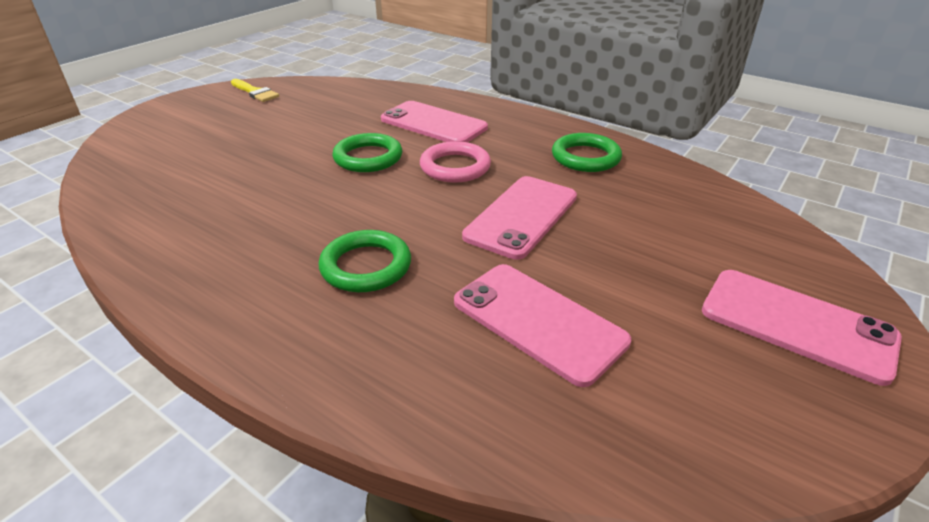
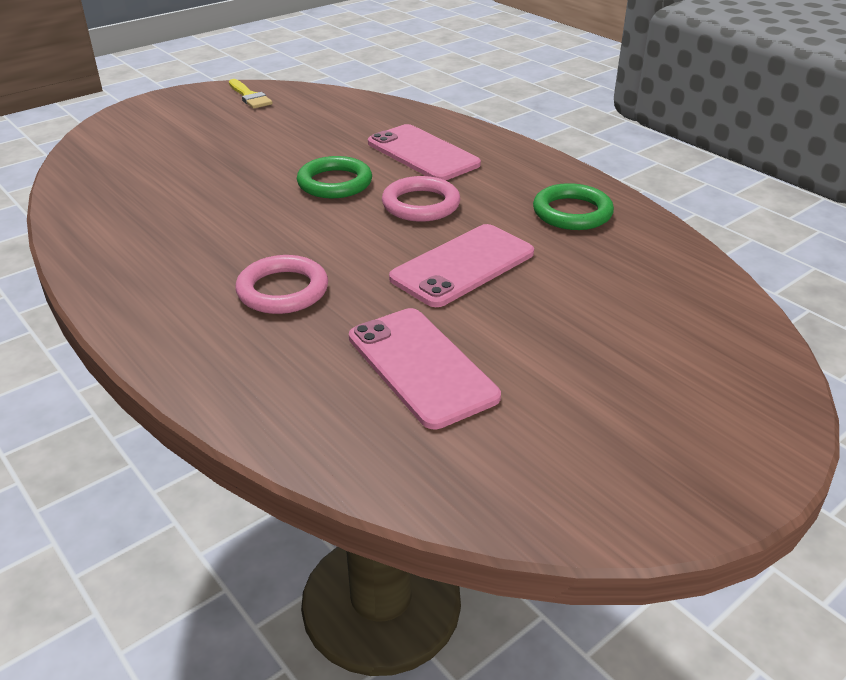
camera: 15 degrees right, 0 degrees up
(366, 266) = (282, 290): green ring -> pink ring
(796, 324) = (688, 414): pink phone -> none

